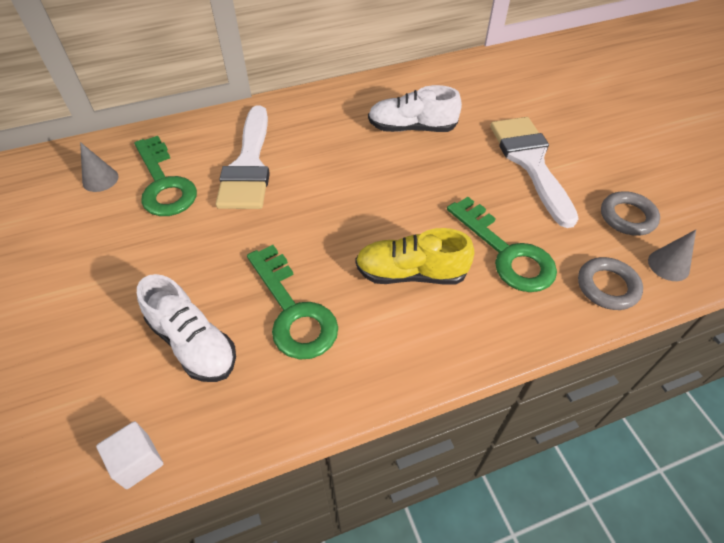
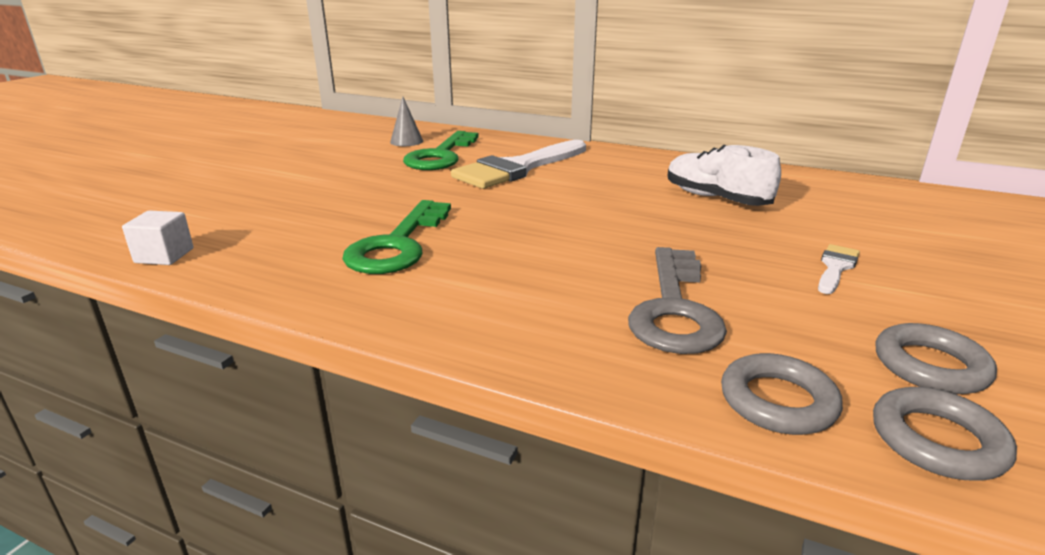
camera: 45 degrees right, 25 degrees down
(193, 343) = (304, 226): white shoe -> none
(410, 273) = (538, 273): yellow shoe -> none
(506, 253) = (674, 309): green key -> grey key
(530, 162) = (835, 267): white brush -> white brush, size x0.45
(668, 265) = (937, 440): grey cone -> grey ring

